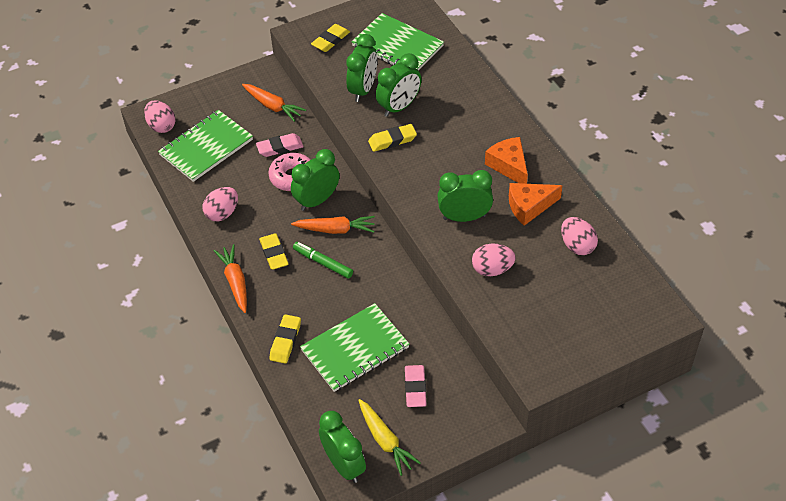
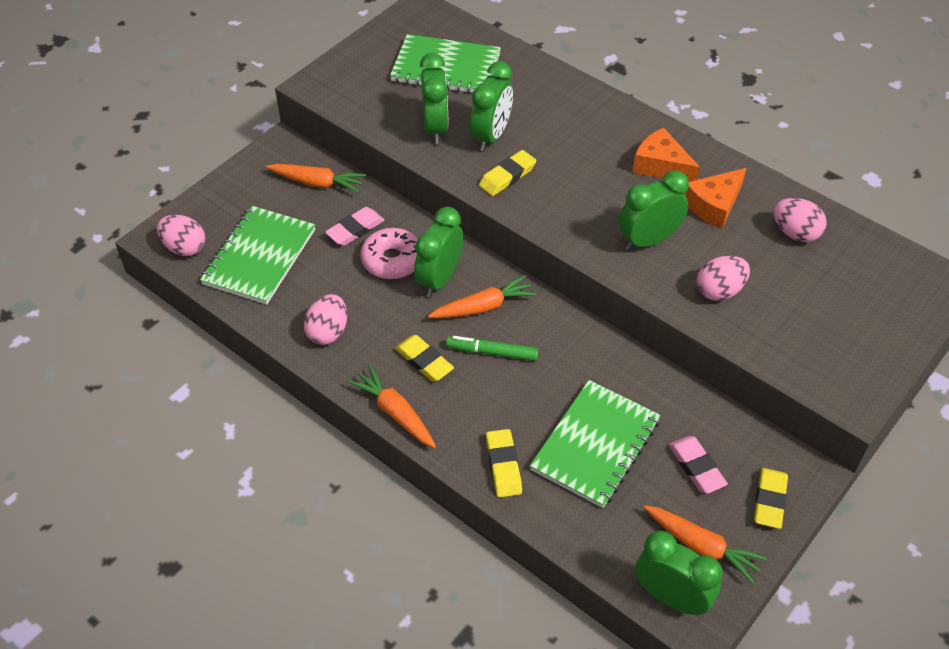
camera: 25 degrees left, 0 degrees up
(330, 40) = (360, 82): yellow eraser -> yellow eraser (769, 500)
(385, 441) = (702, 547): yellow carrot -> orange carrot

